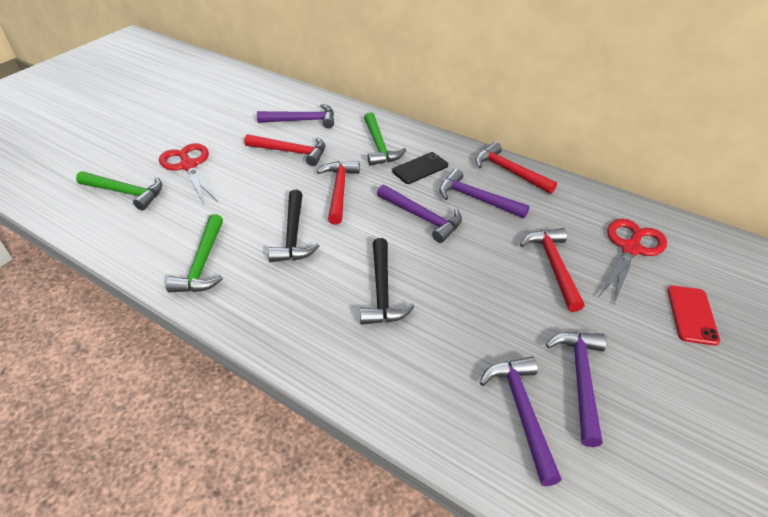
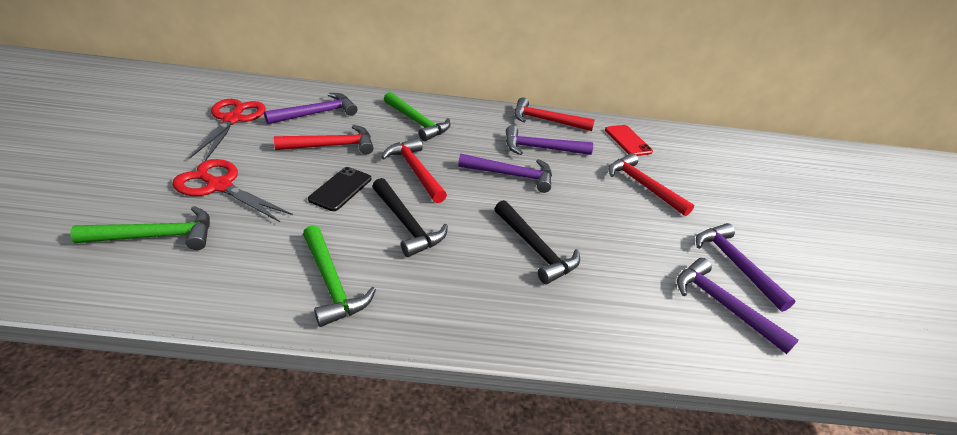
camera: 35 degrees left, 5 degrees down
(420, 168) = (472, 134): black phone -> black phone (341, 189)
(630, 249) = (679, 158): red scissors -> red scissors (232, 119)
(691, 315) = (753, 193): red phone -> red phone (627, 141)

